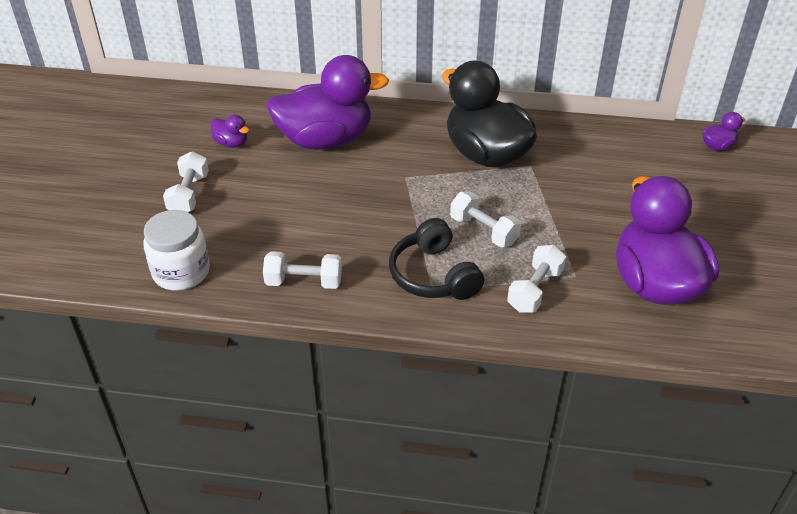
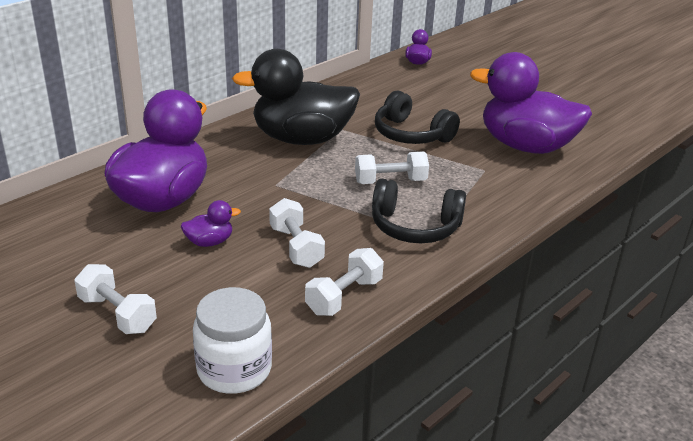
camera: 55 degrees left, 10 degrees down
(231, 143) = (78, 252): purple duck -> purple duck (209, 242)
(535, 290) = (482, 192): white dumbbell -> white dumbbell (296, 247)
(576, 206) = (411, 134): none -> black headphones

